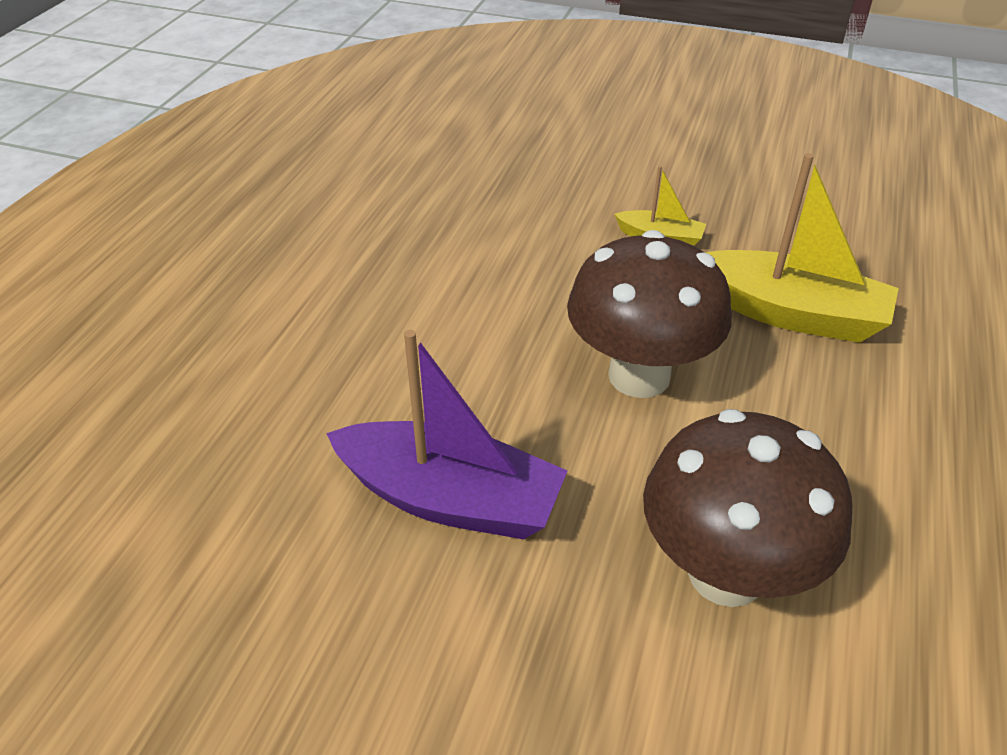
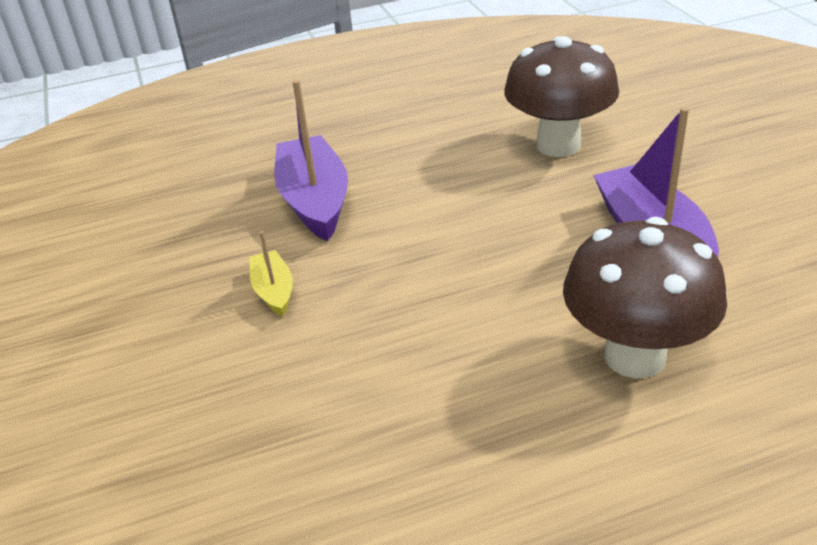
camera: 125 degrees left, 5 degrees down
(639, 376) = (455, 226): brown mushroom -> brown mushroom (634, 356)
(790, 313) = (315, 201): yellow boat -> purple boat

